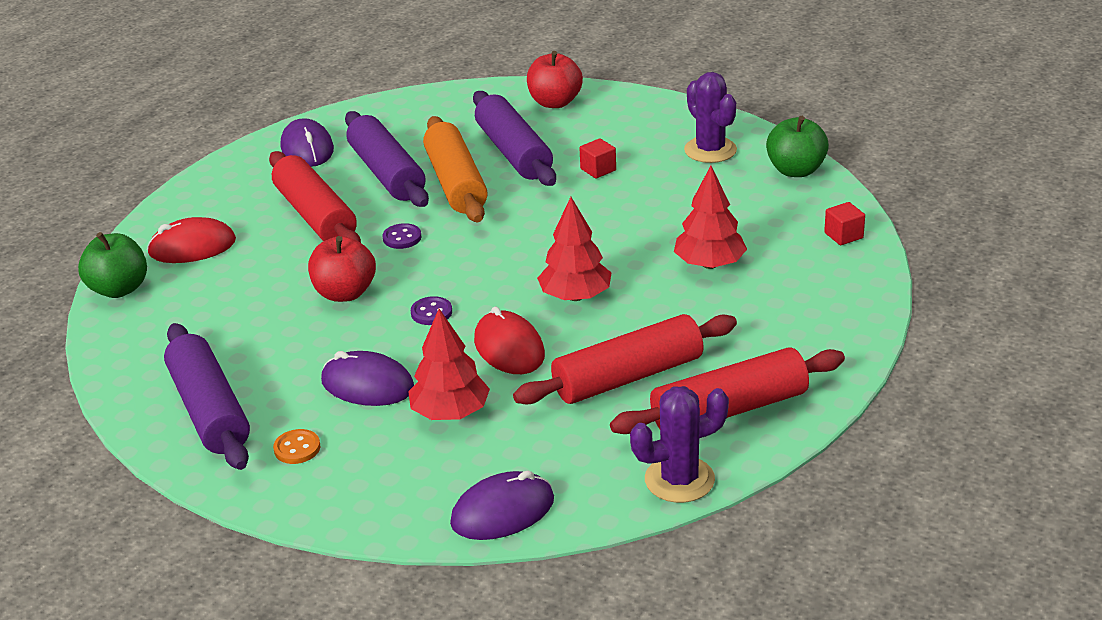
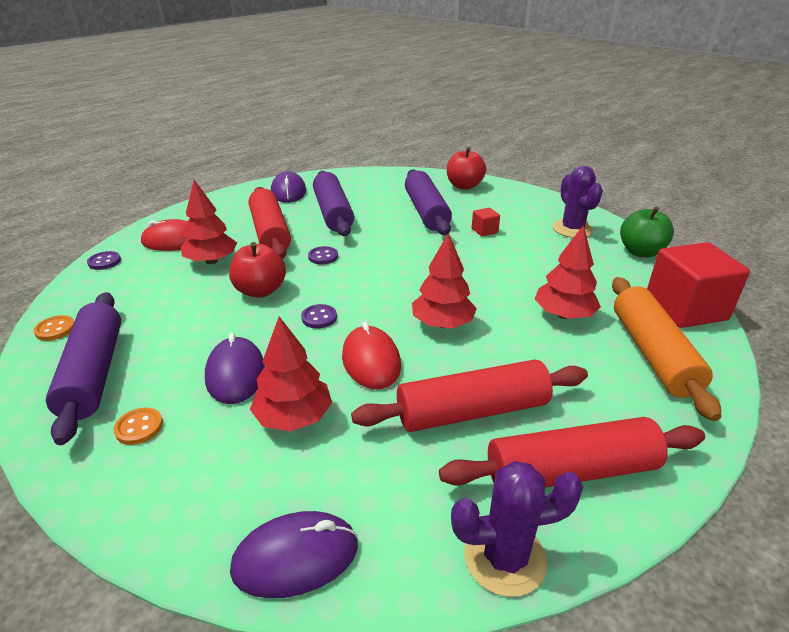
camera: 10 degrees right, 0 degrees up
(119, 289) = (104, 262): green apple -> purple button
(126, 376) = (55, 329): none -> orange button
(260, 266) = (211, 261): none -> red tree
(367, 385) = (235, 374): purple mouse -> purple mouse turned 45 degrees clockwise
(456, 183) = (378, 225): orange rolling pin -> orange rolling pin (652, 354)
(843, 235) = (685, 309): red cube -> red cube, size x2.32

